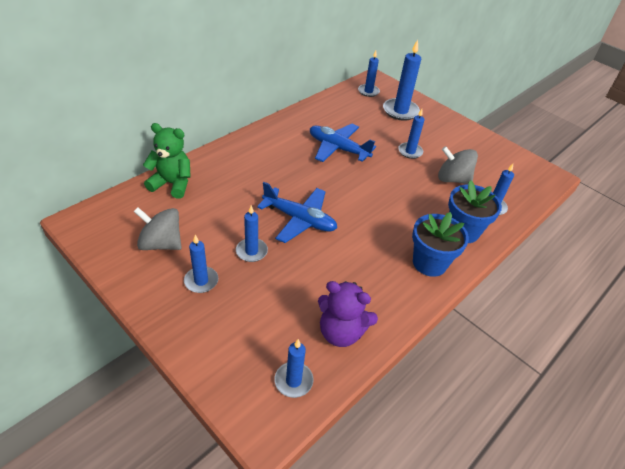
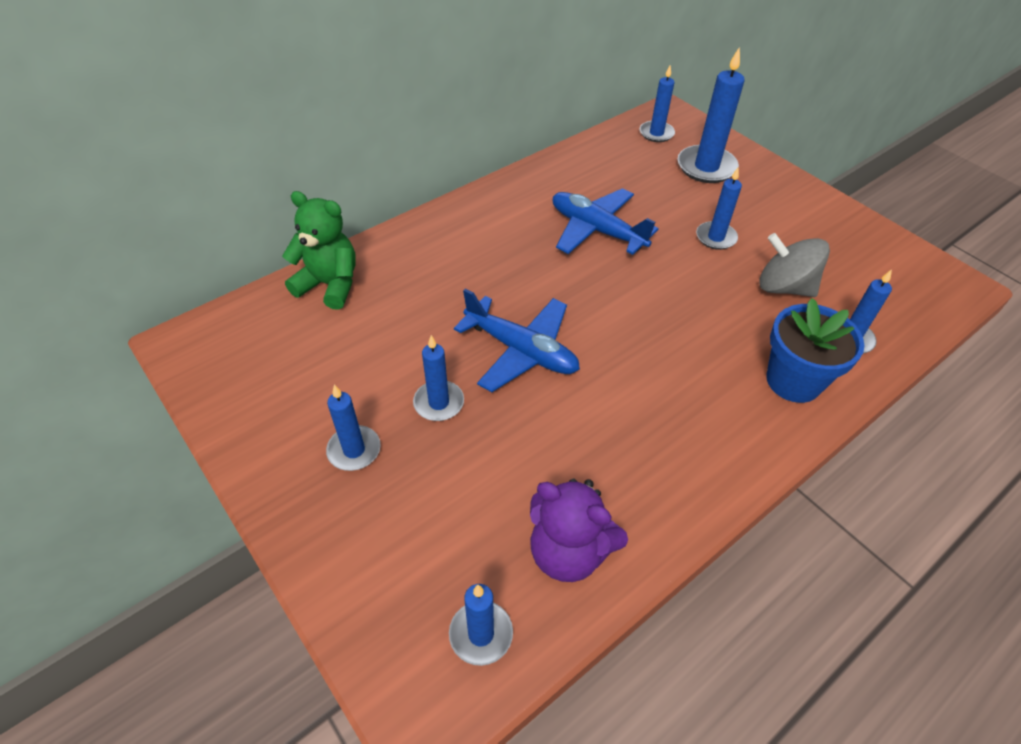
camera: 10 degrees right, 5 degrees up
(161, 243) = (300, 384): grey spinning top -> none
(429, 263) = (730, 435): blue flower pot -> none

